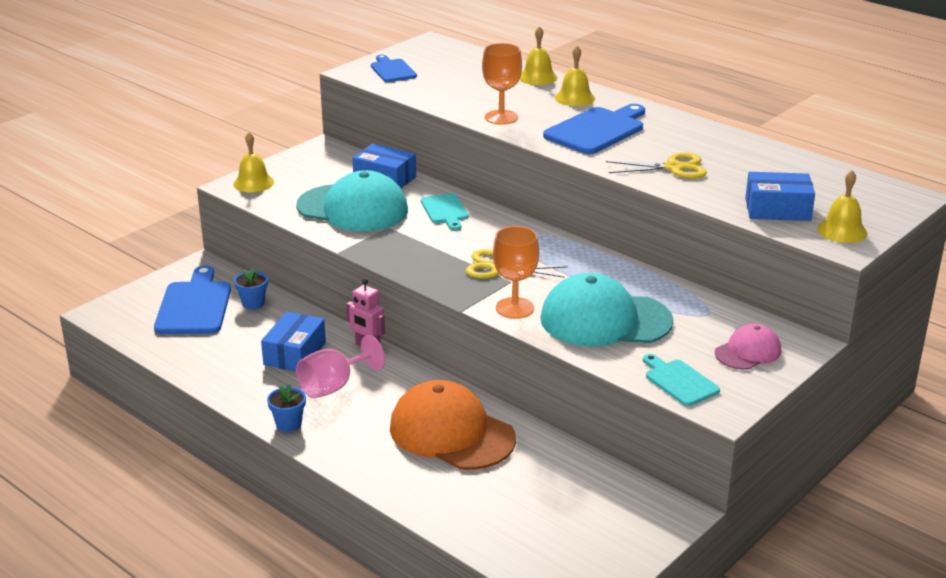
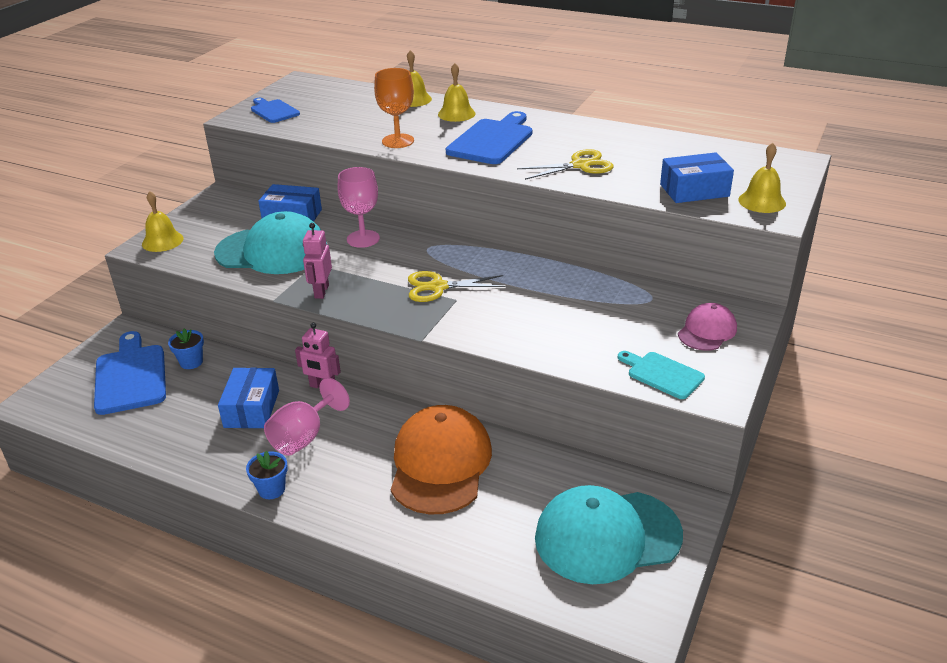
camera: 15 degrees left, 5 degrees up
(384, 253) = (321, 291): none -> pink robot
(445, 211) = (363, 239): turquoise cutting board -> pink goblet
(451, 433) = (440, 464): orange cap -> orange cap turned 75 degrees clockwise
(515, 308) = (472, 327): orange goblet -> none
(605, 320) = (563, 323): turquoise cap -> turquoise cap (607, 536)

